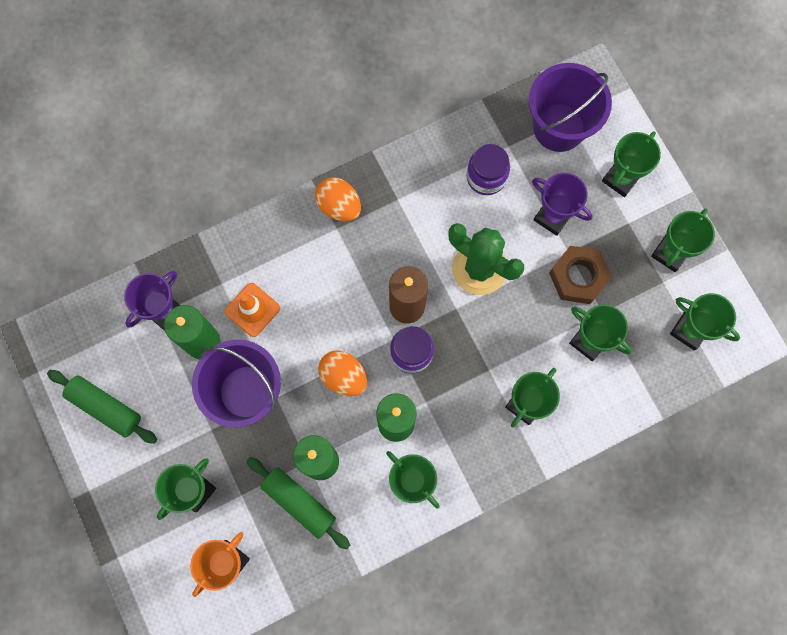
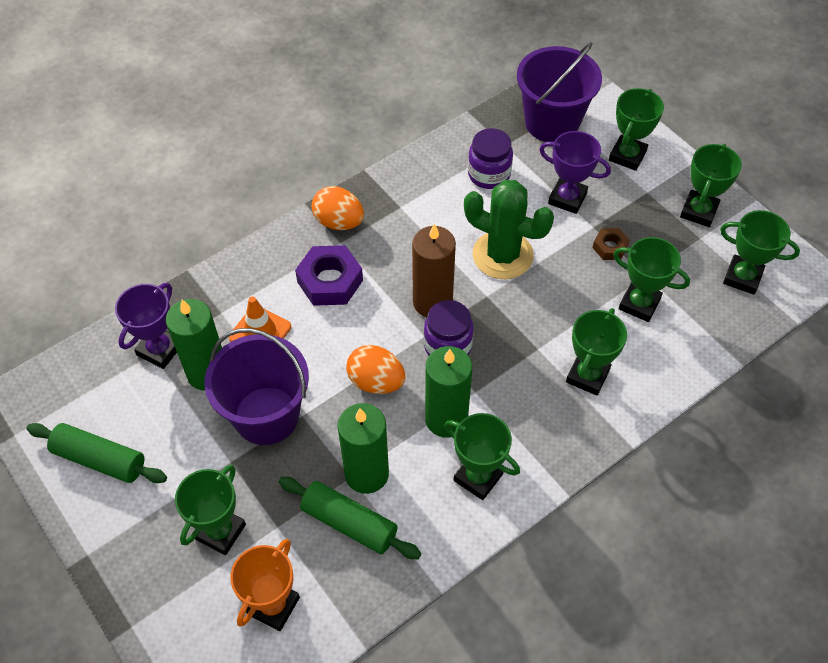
camera: 10 degrees left, 20 degrees down
(321, 268) = (330, 281): none -> purple nut
(578, 277) = (610, 247): brown nut -> brown nut, size x0.55

